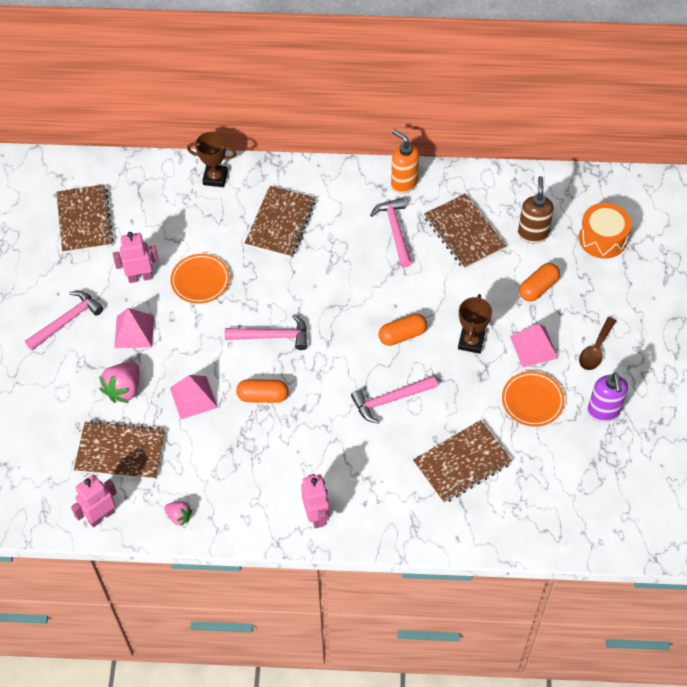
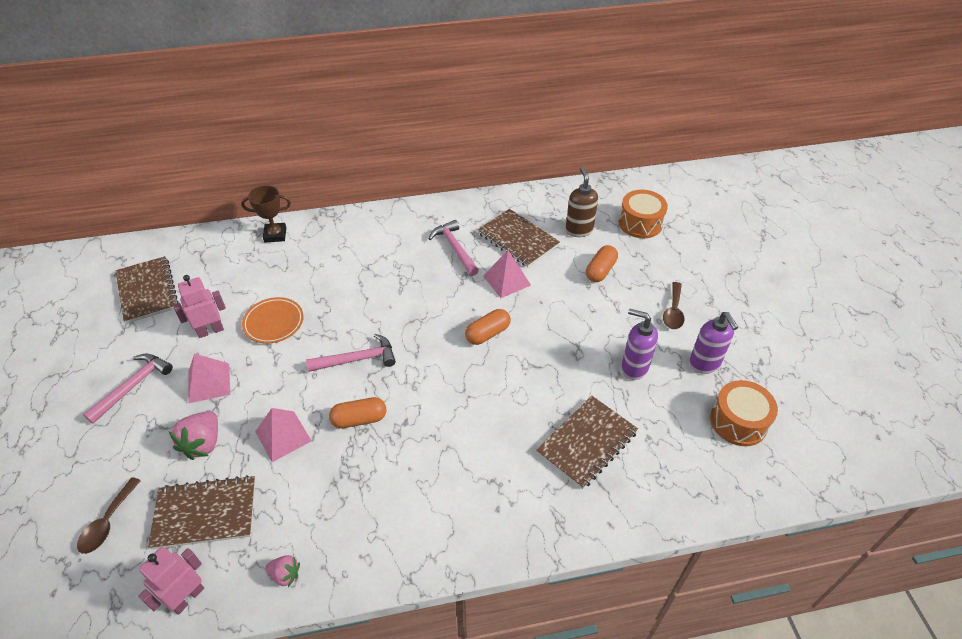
camera: 15 degrees left, 10 degrees down
(42, 442) = (108, 522): none -> brown spoon
(280, 223) = (345, 260): brown notebook -> none
(316, 515) = (447, 535): pink robot -> none
(390, 400) = (493, 396): pink hammer -> none
(403, 183) = (452, 211): orange soap dispenser -> none
(471, 342) = (555, 327): brown trophy -> none
(532, 401) = (634, 368): orange plate -> purple soap dispenser
(534, 347) = (616, 320): pink pyramid -> pink pyramid (506, 280)
(610, 474) = (738, 422): none -> orange drum

